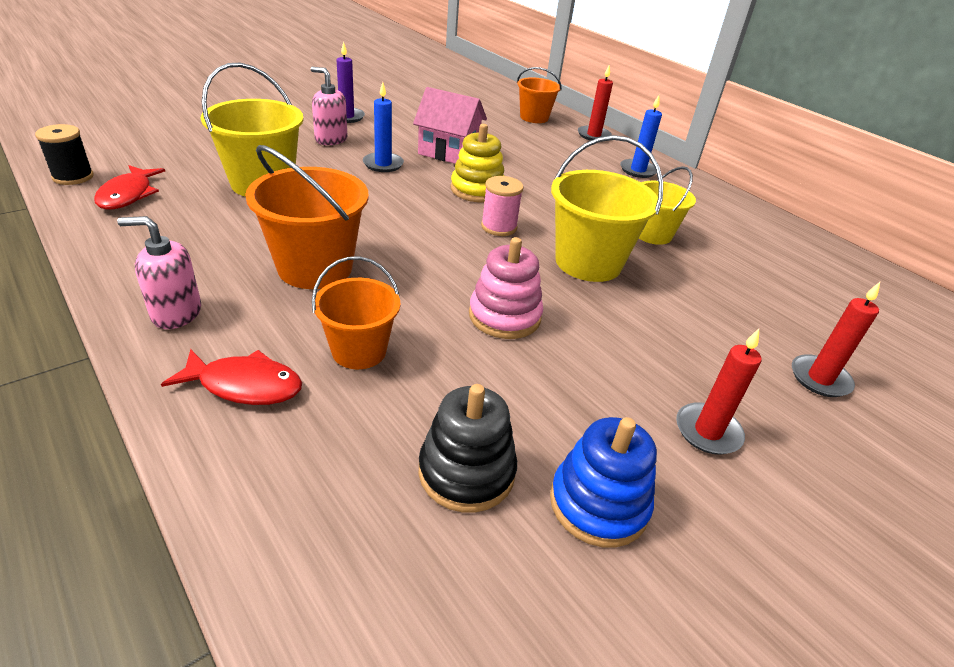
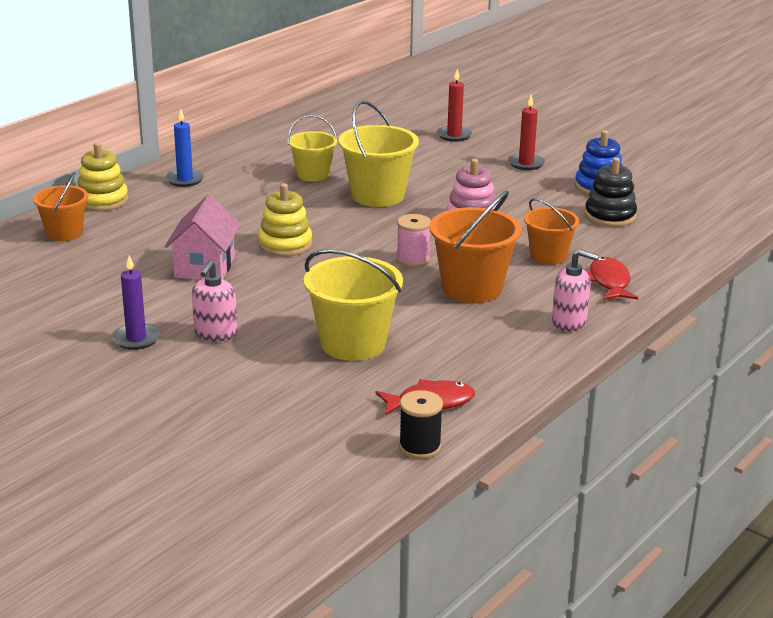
camera: 100 degrees left, 10 degrees down
(176, 313) = (569, 322): pink soap dispenser -> pink soap dispenser turned 60 degrees counterclockwise
(383, 164) = (261, 294): blue candle -> none
(499, 227) = (349, 230): pink spool -> pink spool (413, 260)
(593, 135) = (102, 201): red candle -> yellow stacking toy

